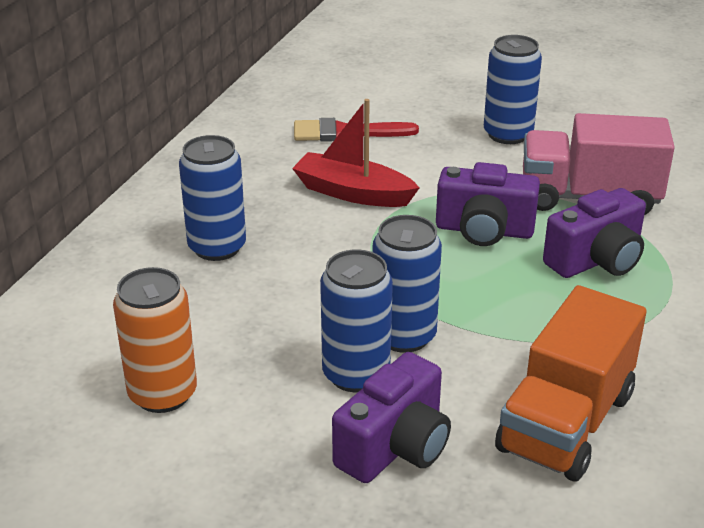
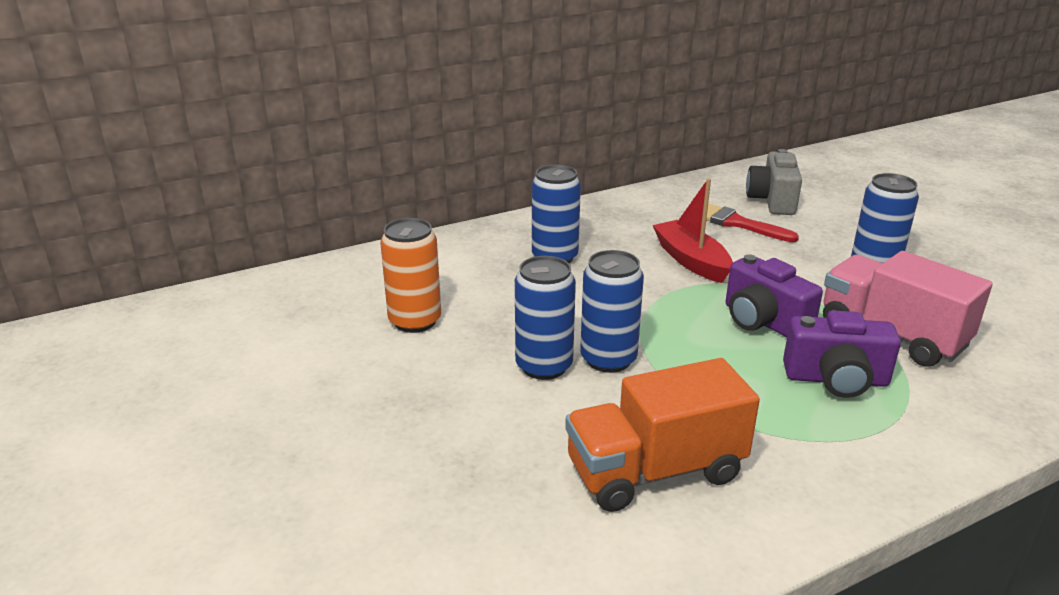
camera: 40 degrees right, 5 degrees down
(349, 94) = (772, 201): none -> grey camera
(395, 447) = (510, 420): purple camera -> none

